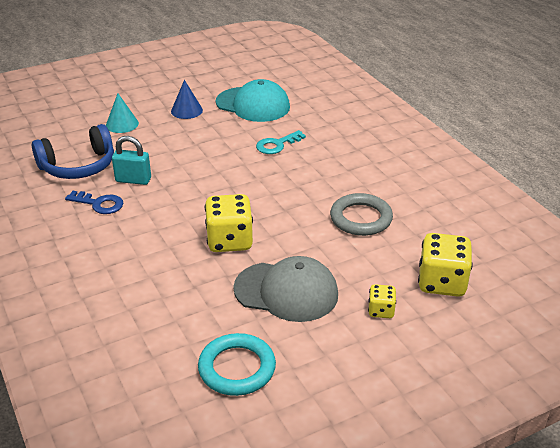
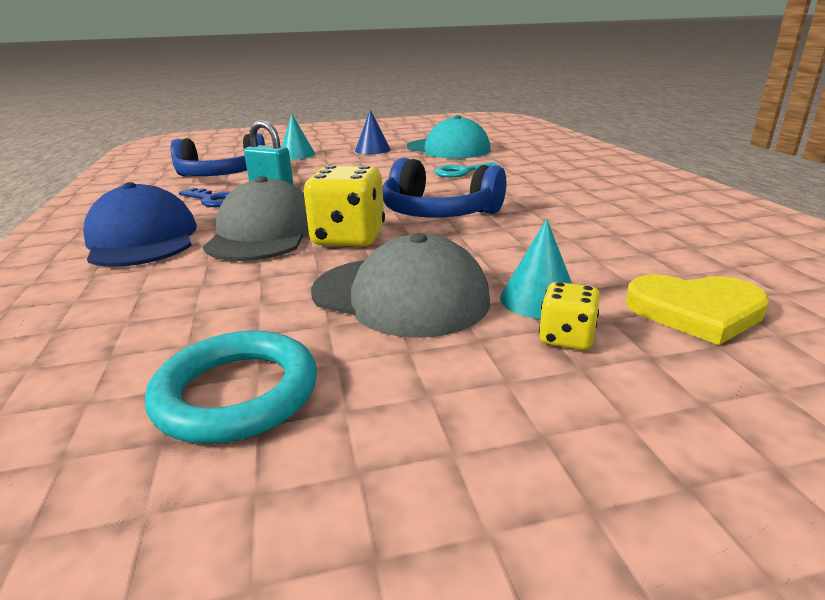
camera: 15 degrees right, 10 degrees down
(83, 258) = (142, 239): none -> blue cap
(167, 242) = (264, 233): none -> grey cap
(278, 204) = (438, 213): none -> blue headphones
(361, 218) = (555, 231): grey ring -> none
(362, 284) = (539, 299): none -> turquoise cone
(441, 283) = (695, 311): yellow dice -> yellow heart

